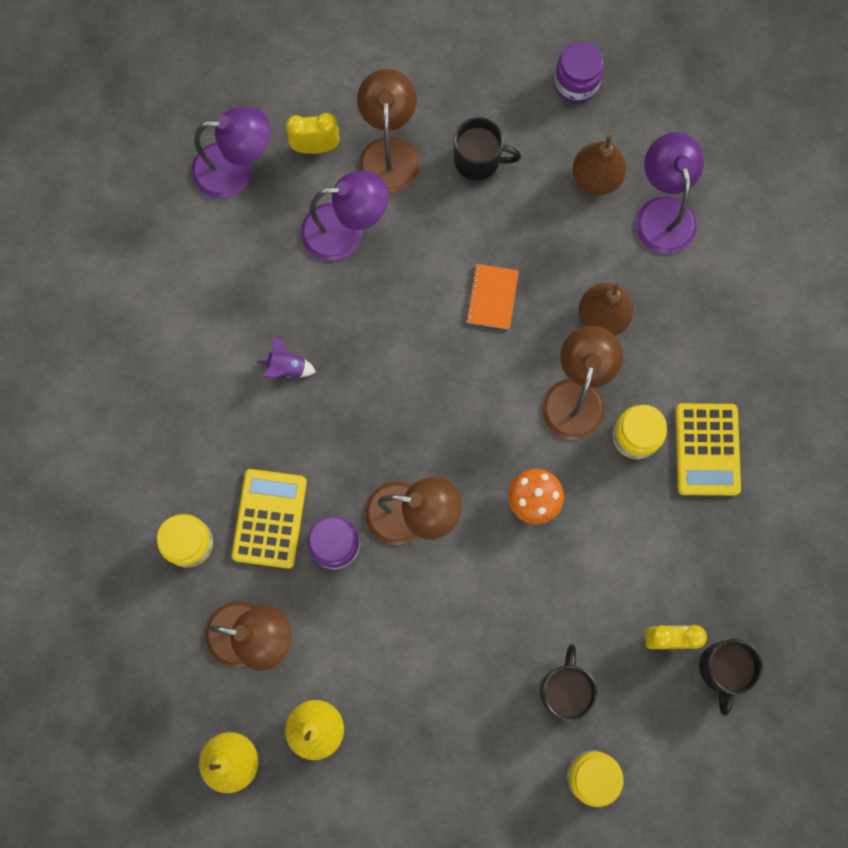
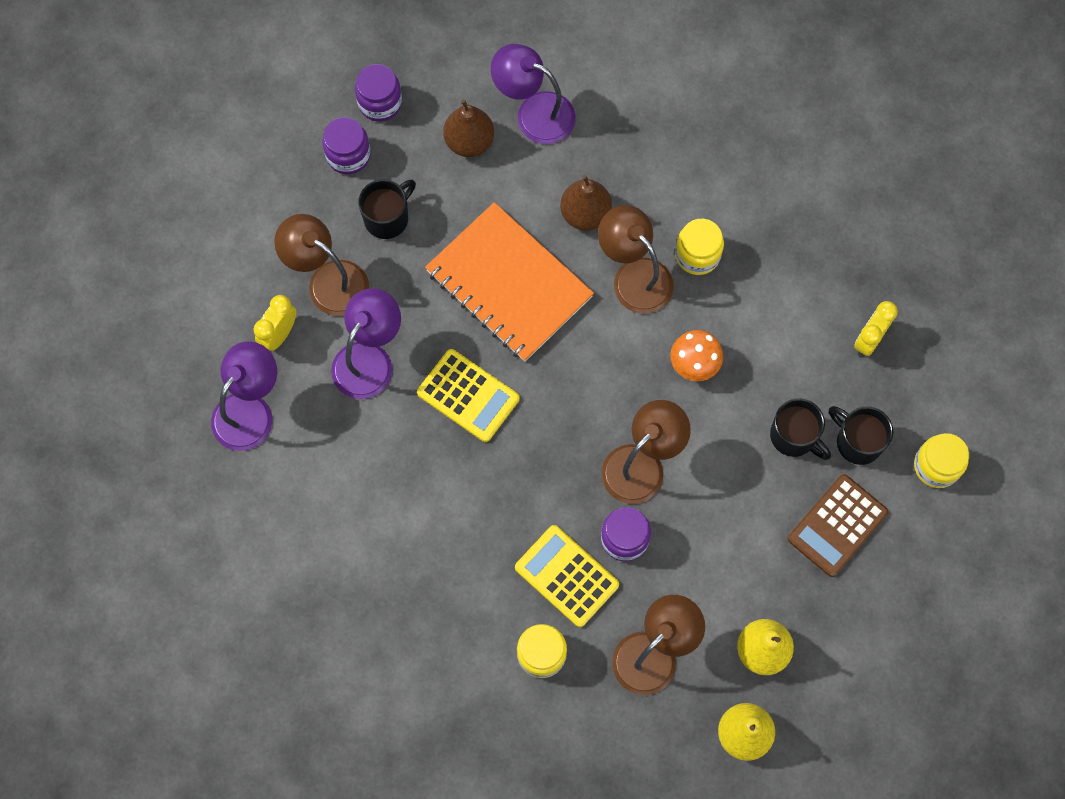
camera: 55 degrees left, 5 degrees down
(287, 367) = (450, 480): purple rocket -> none
(474, 722) = (837, 526): none -> brown calculator
(492, 297) = (509, 284): orange notebook -> orange notebook, size x2.35
(510, 91) = (348, 155): none -> purple jar
(707, 449) = (744, 211): yellow calculator -> yellow calculator (468, 396)
(722, 669) = (919, 316): black mug -> black mug (794, 436)

